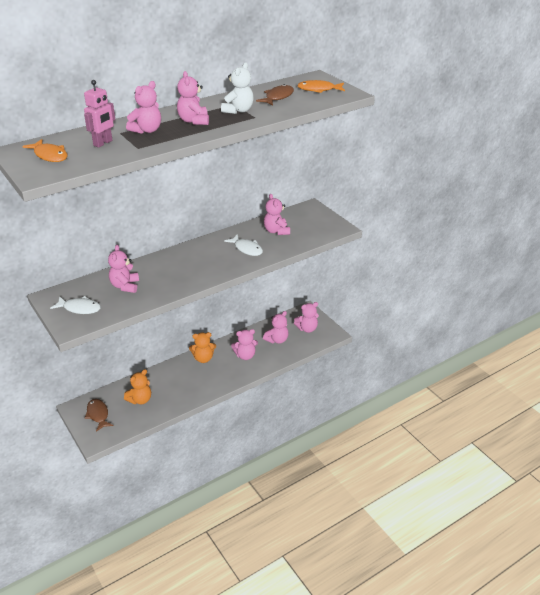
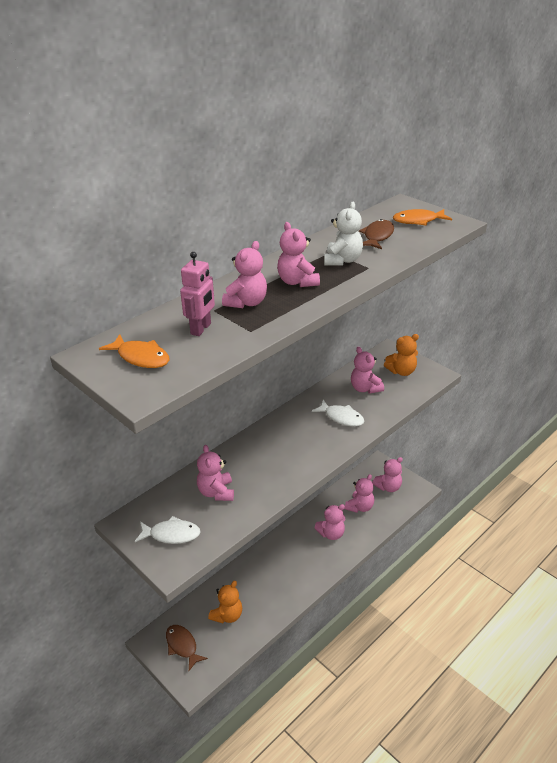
camera: 10 degrees left, 0 degrees up
(203, 358) = (284, 546): orange teddy bear -> orange teddy bear (401, 371)

